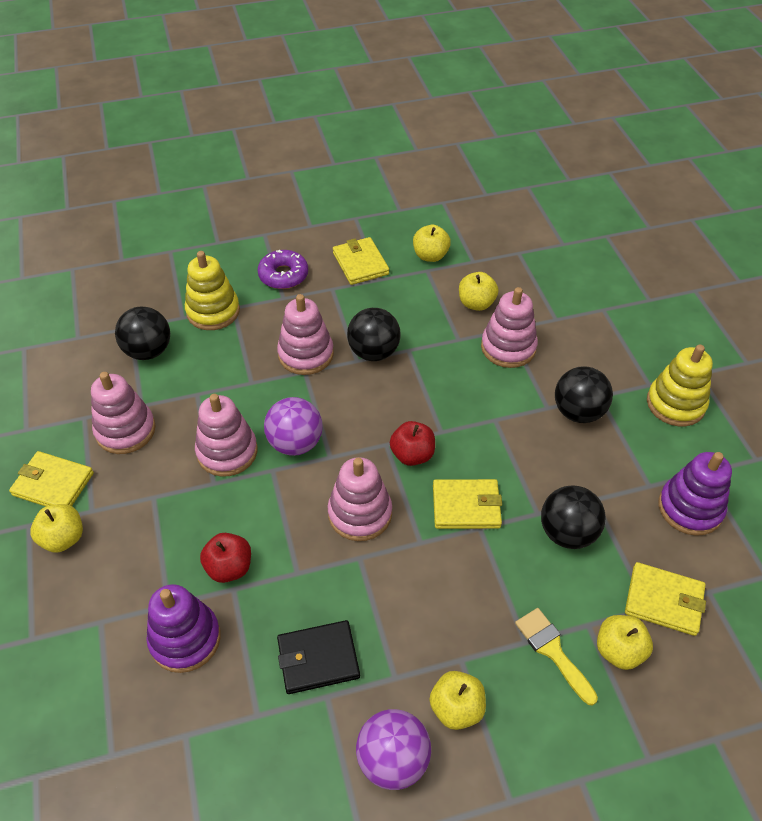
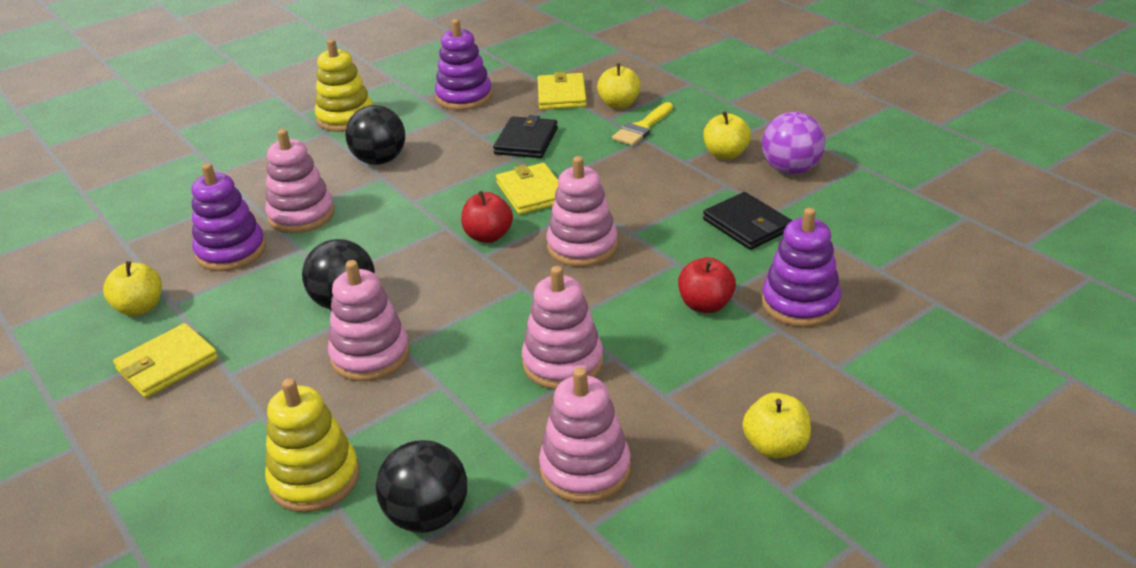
camera: 110 degrees left, 15 degrees down
(53, 484) = (713, 498): yellow wallet -> none
(283, 275) = (210, 432): purple donut -> none
(295, 443) = (519, 316): purple ball -> none
(476, 303) = (231, 251): yellow apple -> purple stacking toy
(567, 533) = (526, 141): black ball -> black wallet

